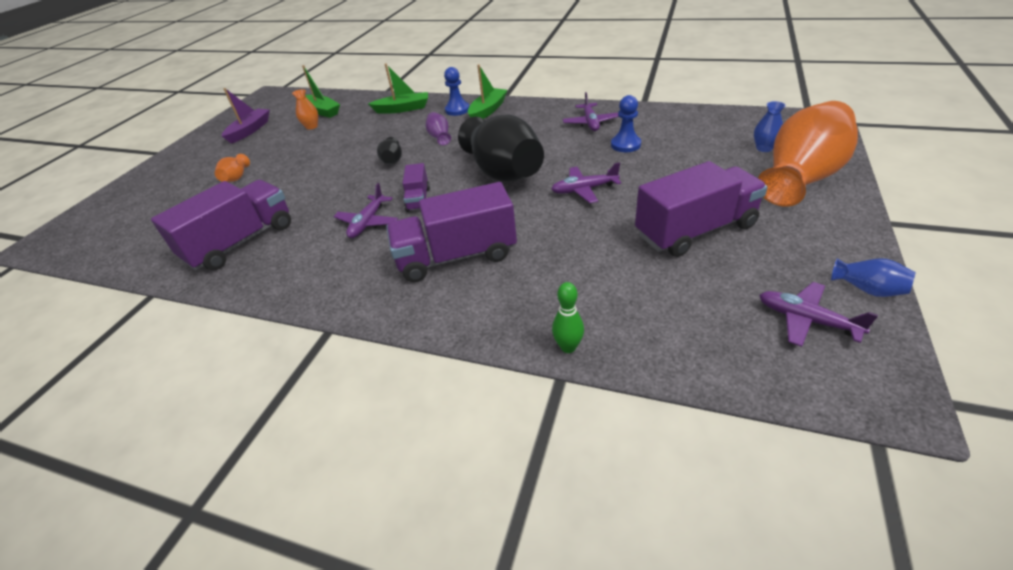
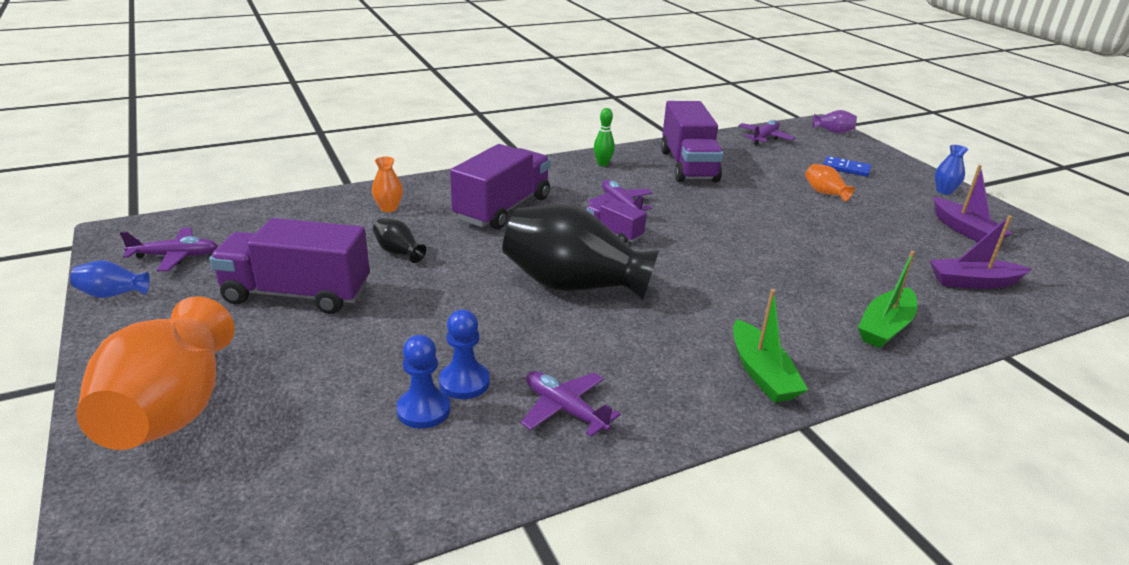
camera: 130 degrees right, 10 degrees down
(169, 191) = (846, 168): none -> blue domino
(311, 126) = (917, 259): orange vase -> orange vase (389, 208)
(322, 111) = (973, 282): green boat -> purple boat
(392, 160) = (722, 256): black vase -> black vase (398, 252)
(439, 137) = (734, 302): purple vase -> purple vase (833, 132)
(457, 110) = (807, 356): blue pawn -> blue pawn (423, 410)
(568, 347) = (354, 193): green bowling pin -> green bowling pin (602, 164)
(584, 190) = (455, 297): purple plane -> purple plane (764, 138)
(695, 230) = (297, 294): purple truck -> purple truck turned 75 degrees clockwise
(764, 148) = (234, 457): blue vase -> blue vase (944, 191)

